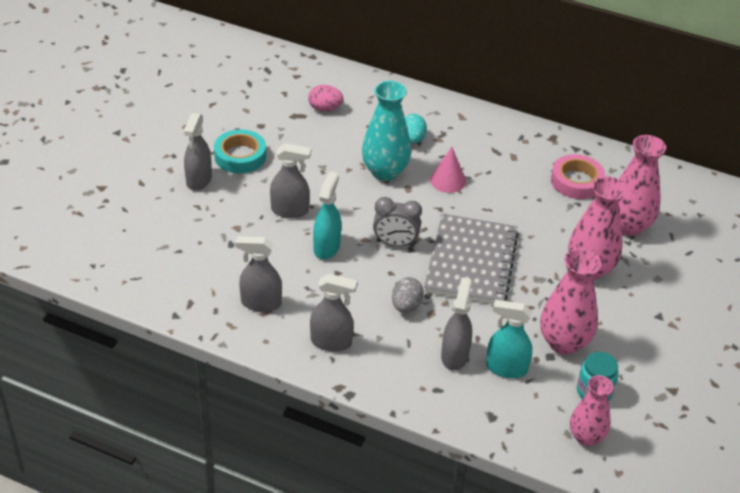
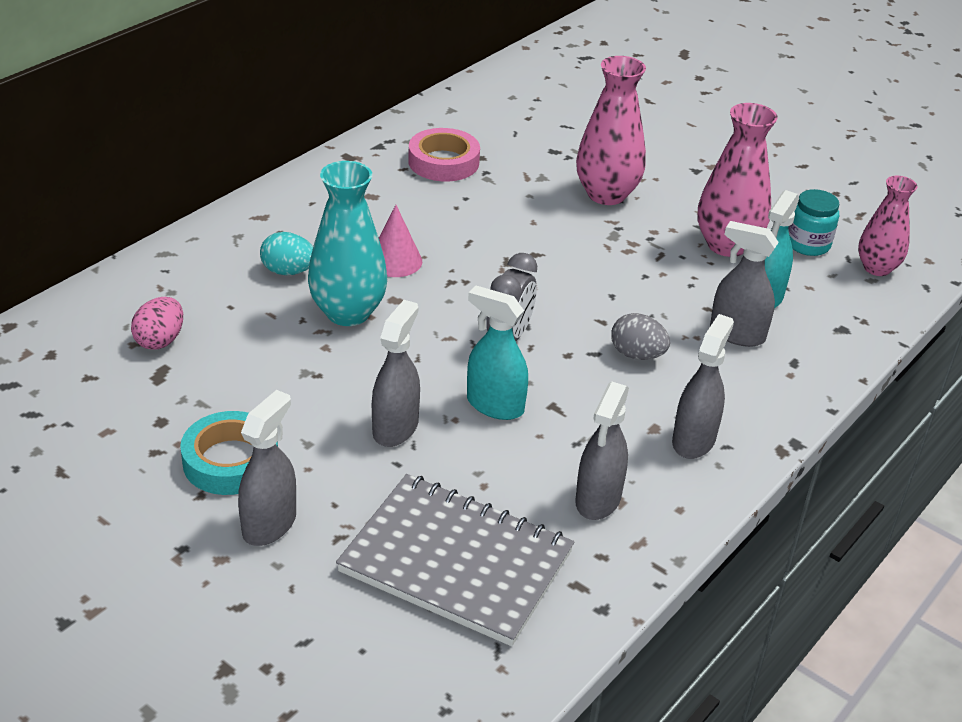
camera: 75 degrees left, 5 degrees down
(199, 180) = (269, 524): grey spray bottle -> grey spray bottle turned 90 degrees counterclockwise
(471, 262) = (568, 280): grey notebook -> grey notebook (456, 562)
(628, 226) = (540, 149): pink vase -> none

